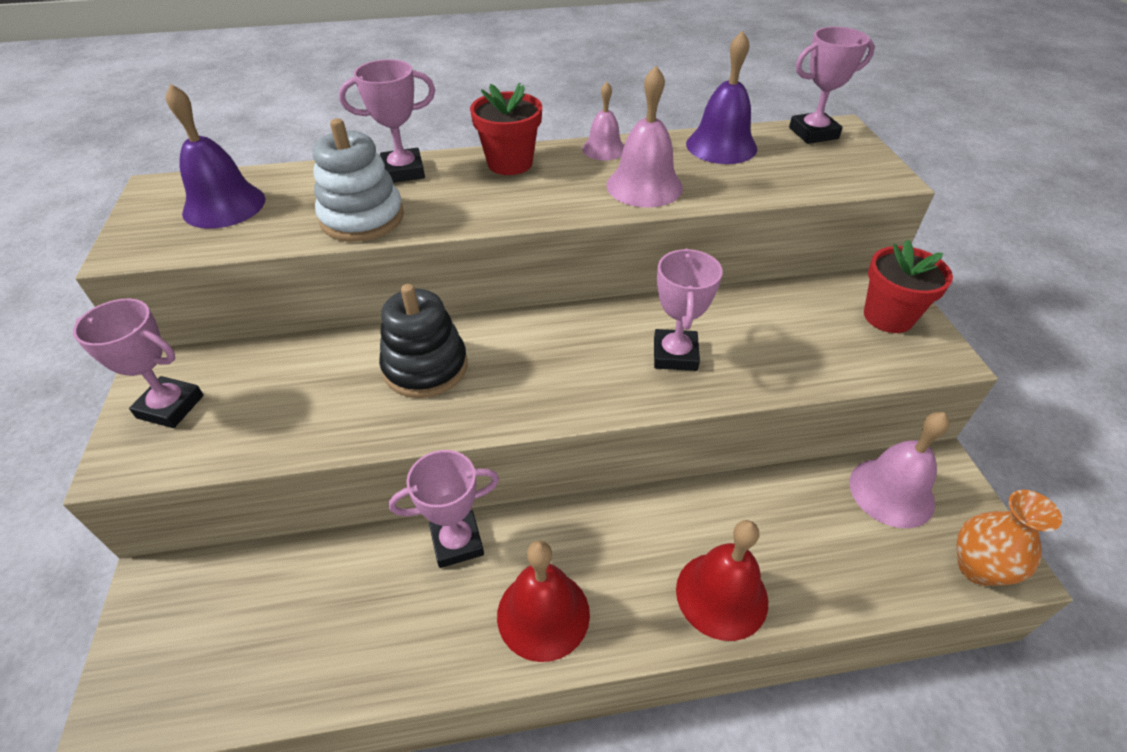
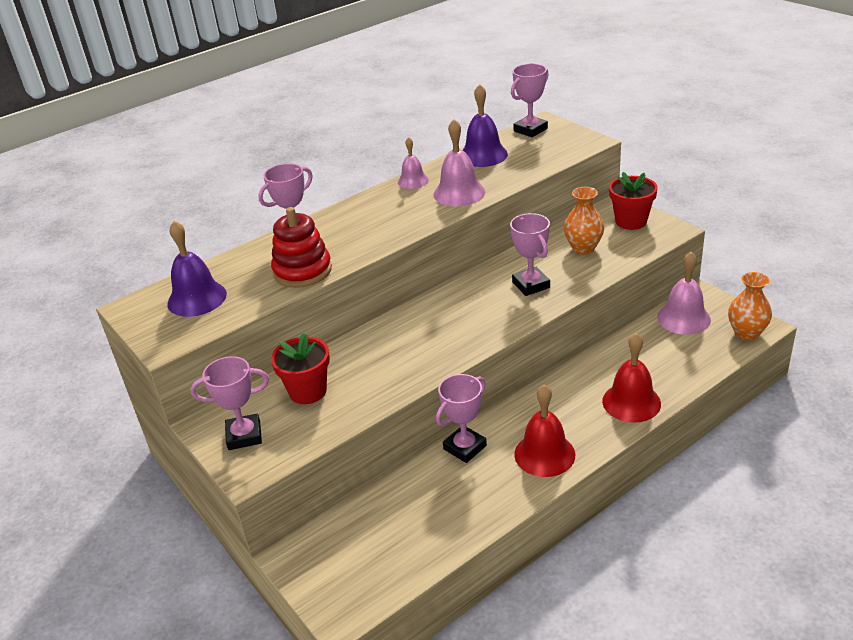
camera: 25 degrees left, 10 degrees down
(362, 218) = (302, 271): white stacking toy -> red stacking toy
(425, 367) = (389, 350): black stacking toy -> none
(510, 163) = (362, 209): red flower pot -> red flower pot (308, 391)
(789, 330) = (583, 248): none -> orange vase

